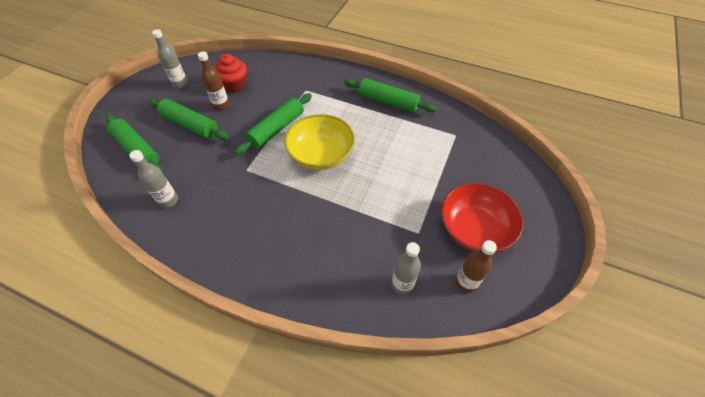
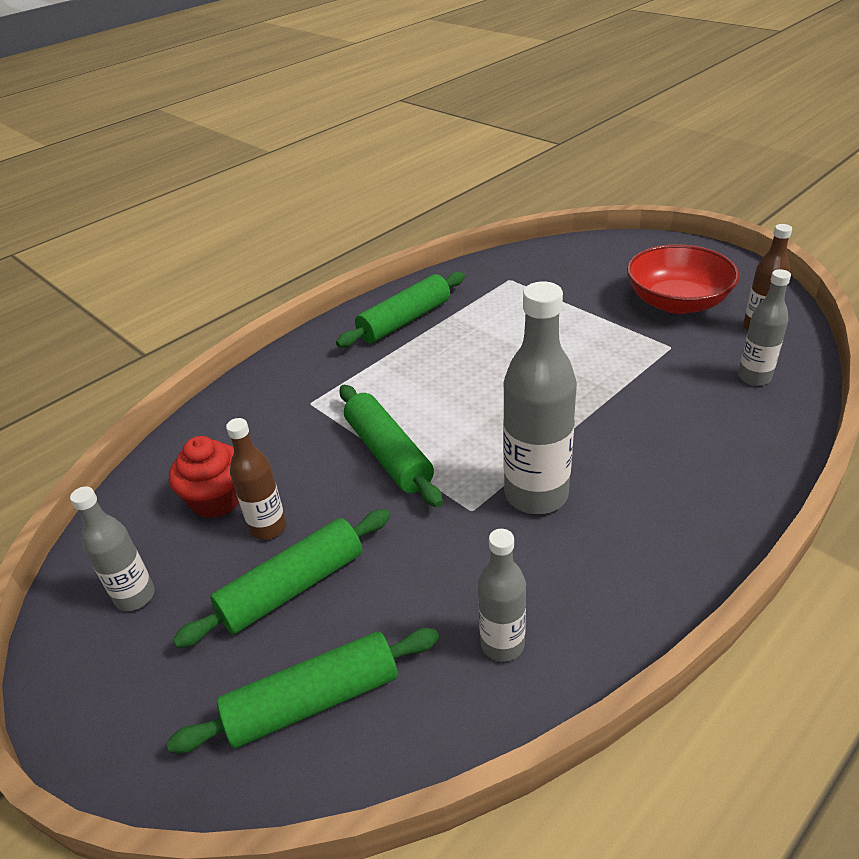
camera: 65 degrees left, 15 degrees down
(262, 192) = (536, 494): none -> grey bottle
(321, 154) = (481, 410): yellow bowl -> none

